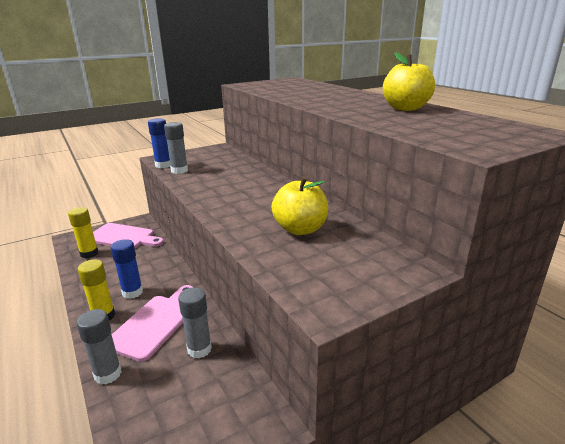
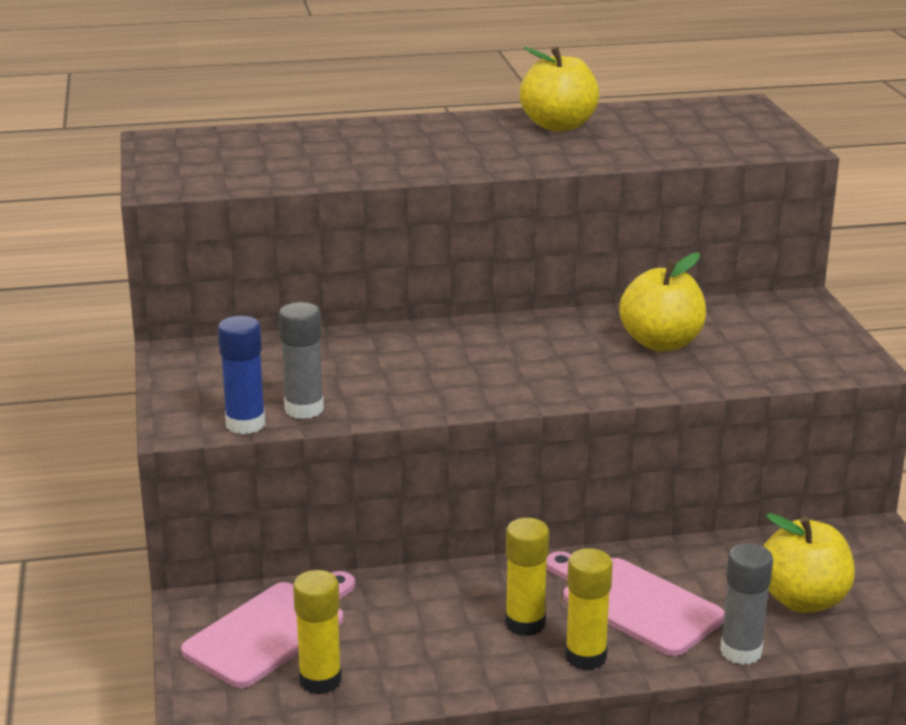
camera: 70 degrees left, 0 degrees up
(132, 292) = (525, 624): blue glue stick -> yellow glue stick
(169, 396) = (802, 600): none -> yellow apple
(199, 349) = (718, 568): grey glue stick -> none

